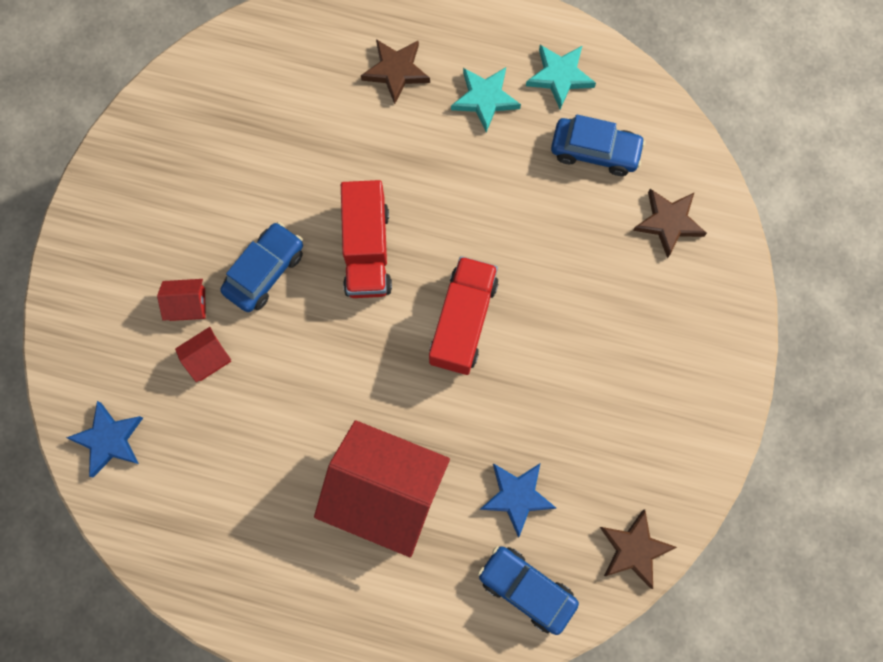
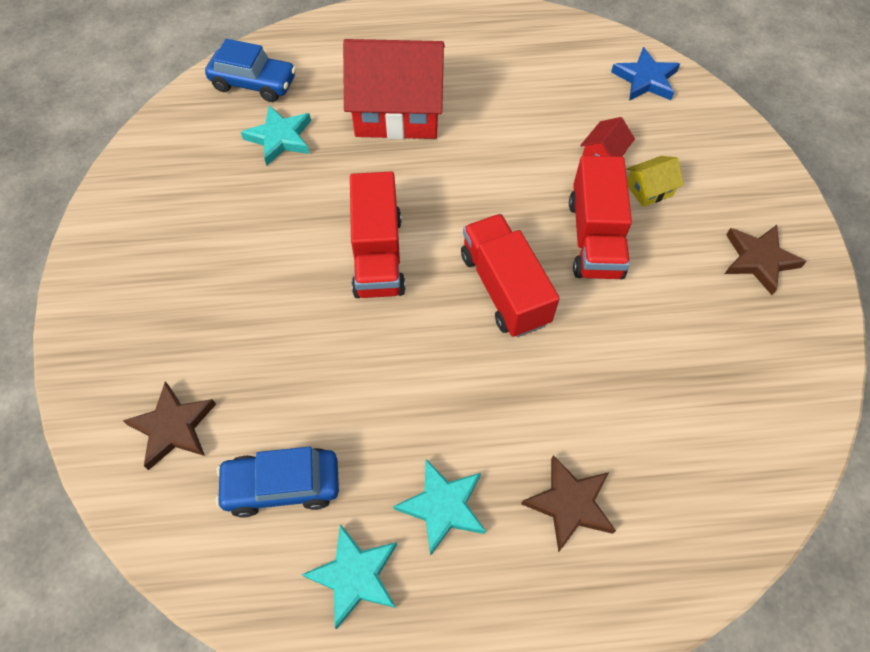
camera: 160 degrees right, 15 degrees down
(187, 304) = (649, 189): red house -> yellow house
(265, 271) = (594, 238): blue car -> red truck
(516, 496) = (280, 138): blue star -> turquoise star
(634, 549) = (165, 131): brown star -> brown star (759, 260)

